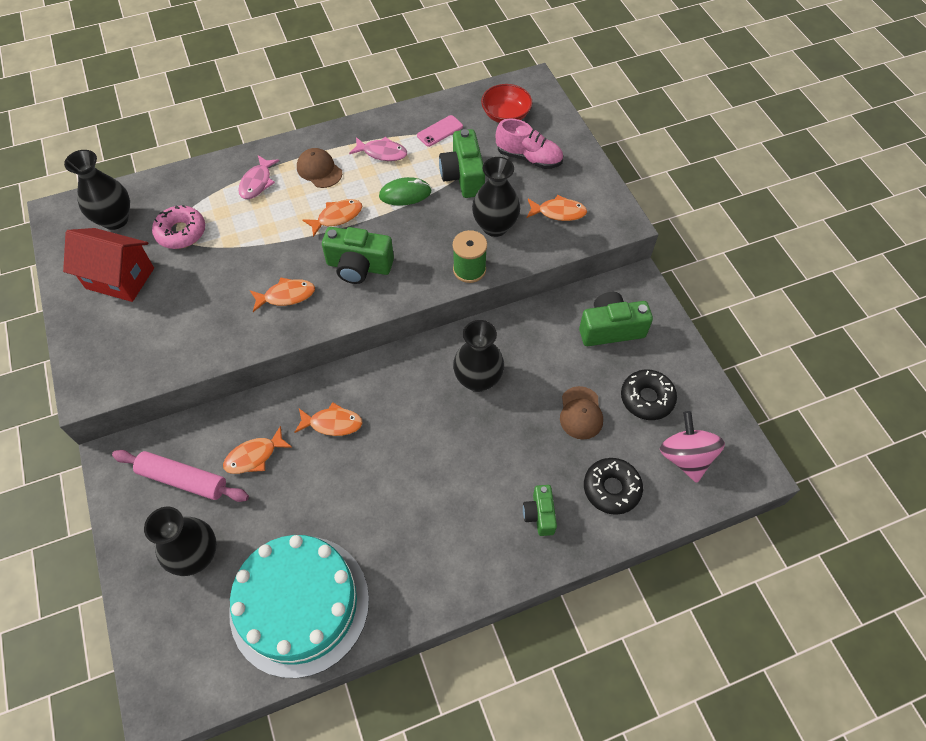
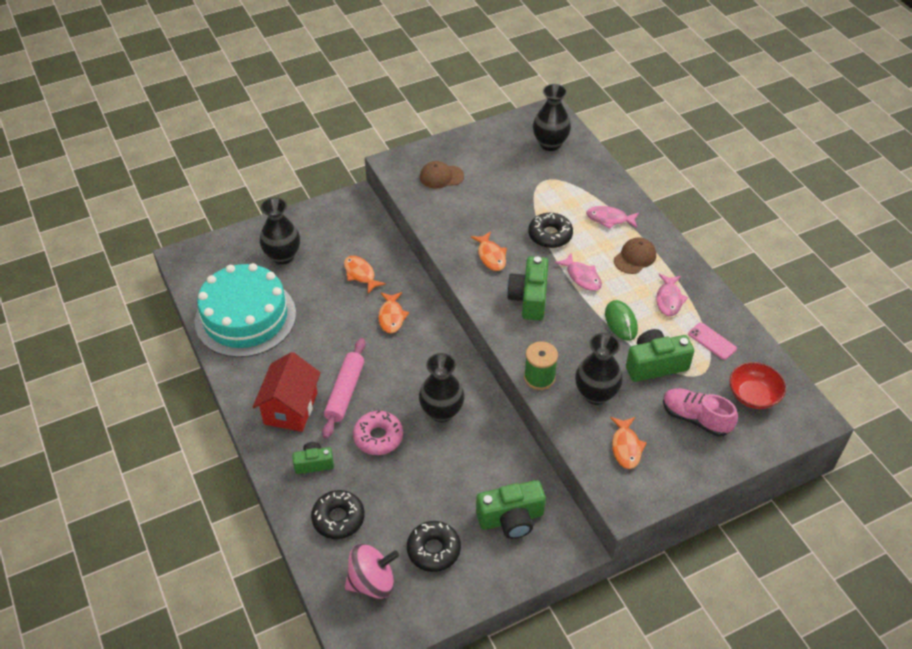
camera: 85 degrees right, 10 degrees down
(120, 278) = (493, 158): red house -> red house (290, 408)
(181, 232) = (544, 183): pink donut -> pink donut (378, 437)
(183, 479) = (340, 238): pink rolling pin -> pink rolling pin (345, 392)
(267, 237) = (550, 235): none -> black donut
(337, 217) = (582, 277): orange fish -> pink fish
(528, 158) = (695, 418): pink shoe -> pink shoe turned 105 degrees clockwise
(581, 413) = (413, 493): brown cap -> brown cap (441, 176)
(610, 329) = (511, 519): green camera -> green camera turned 90 degrees clockwise

